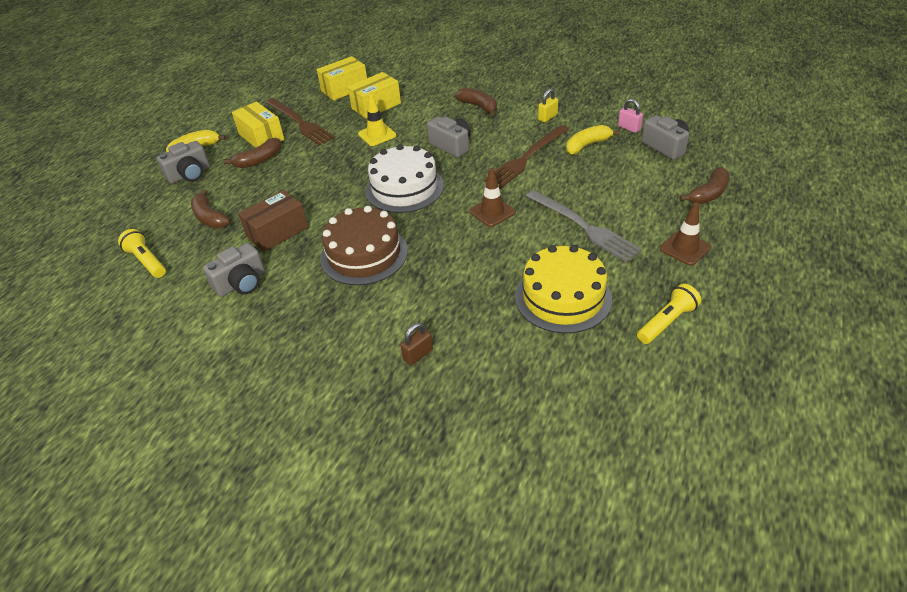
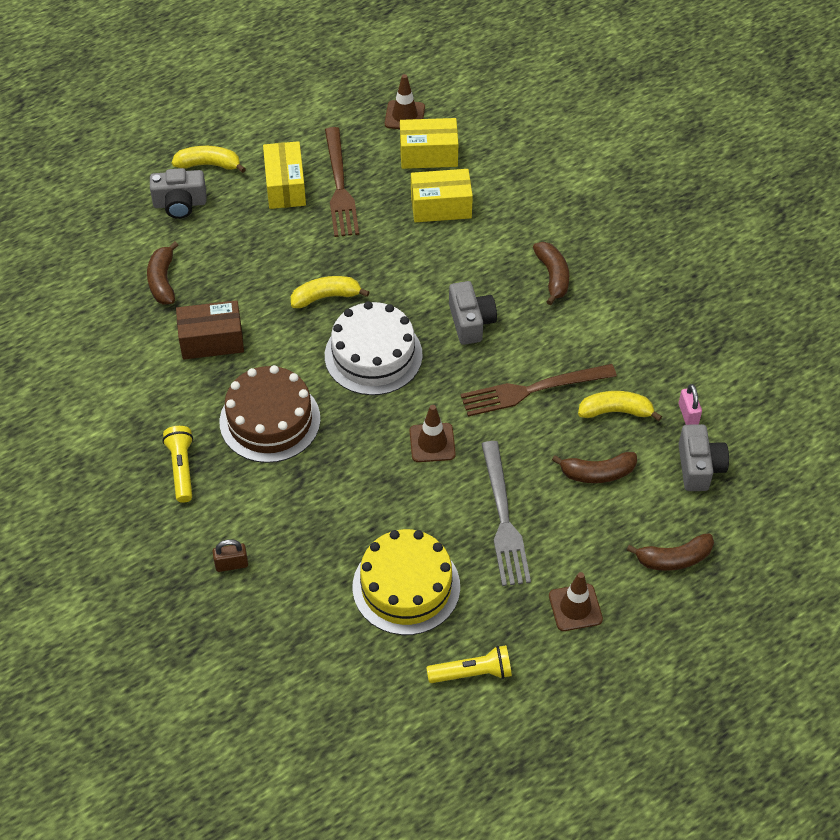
camera: 30 degrees right, 10 degrees up
(147, 261) = (75, 306): yellow flashlight -> yellow flashlight (181, 468)
(241, 283) = (140, 386): grey camera -> none
(259, 160) = (259, 223): brown banana -> brown banana (597, 473)
(312, 79) = (404, 116): none -> brown traffic cone
(342, 175) = (326, 297): none -> yellow banana
(377, 135) = (406, 256): yellow traffic cone -> none
(547, 117) = (613, 341): yellow padlock -> none

